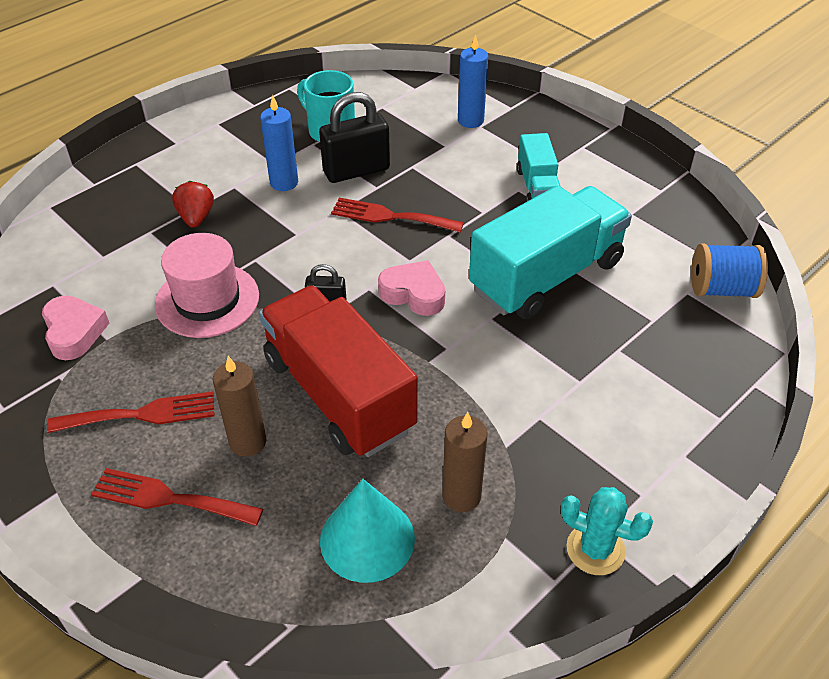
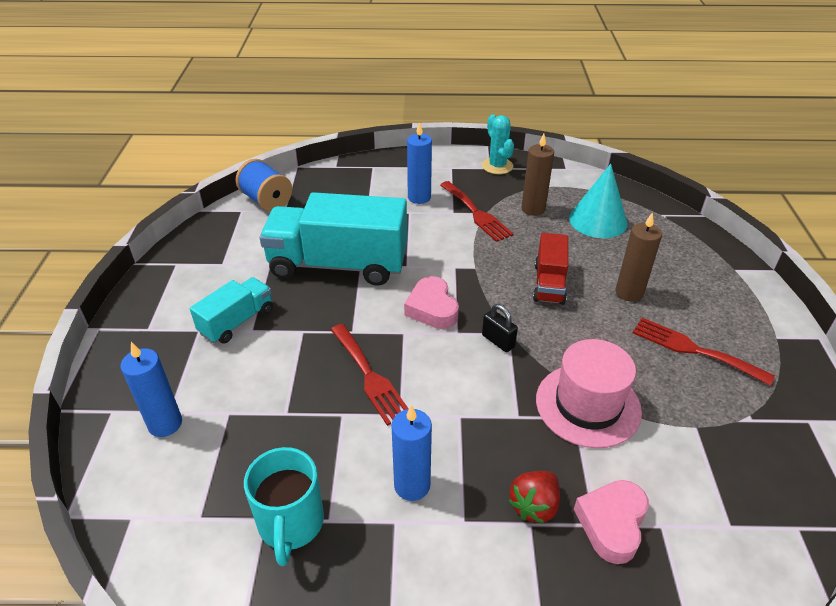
camera: 135 degrees left, 5 degrees down
(74, 332) = (724, 452): pink heart -> pink heart (612, 523)
(169, 498) = (699, 293): red fork -> red fork (476, 213)
(338, 394) = (549, 283): red truck -> red truck, size x0.52
(356, 171) = (334, 446): black padlock -> none
(601, 410) = (419, 197): none -> blue candle

